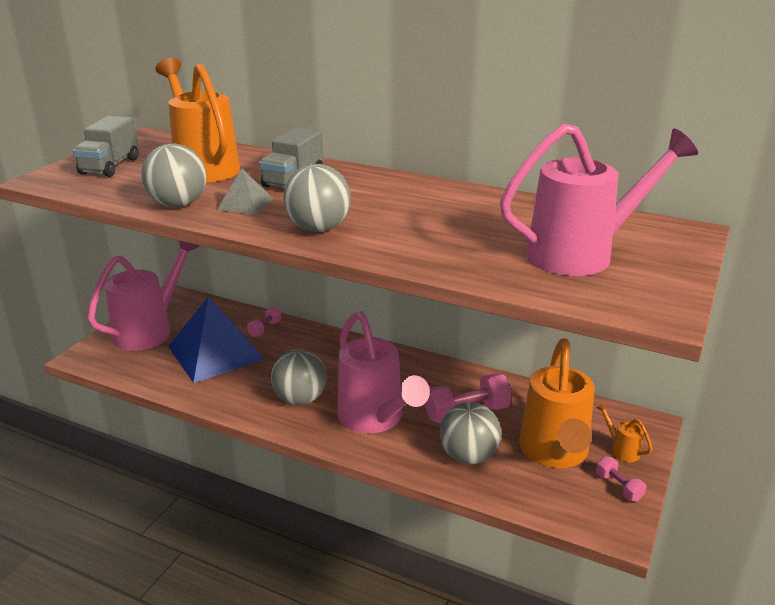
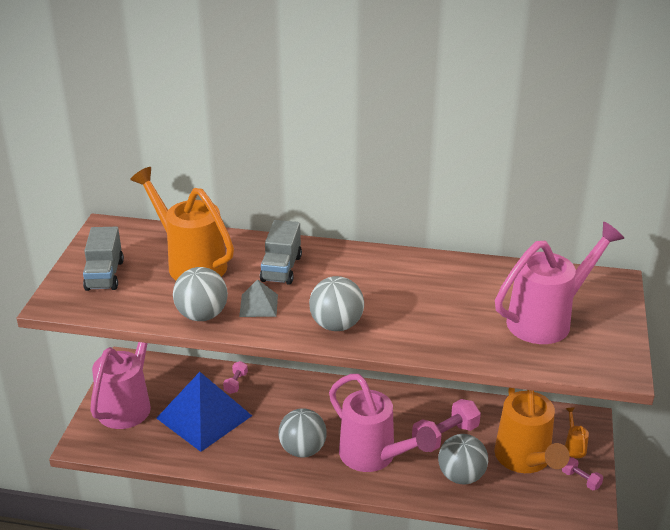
camera: 15 degrees left, 5 degrees up
(621, 450) = (574, 447): orange watering can -> orange watering can turned 45 degrees clockwise

